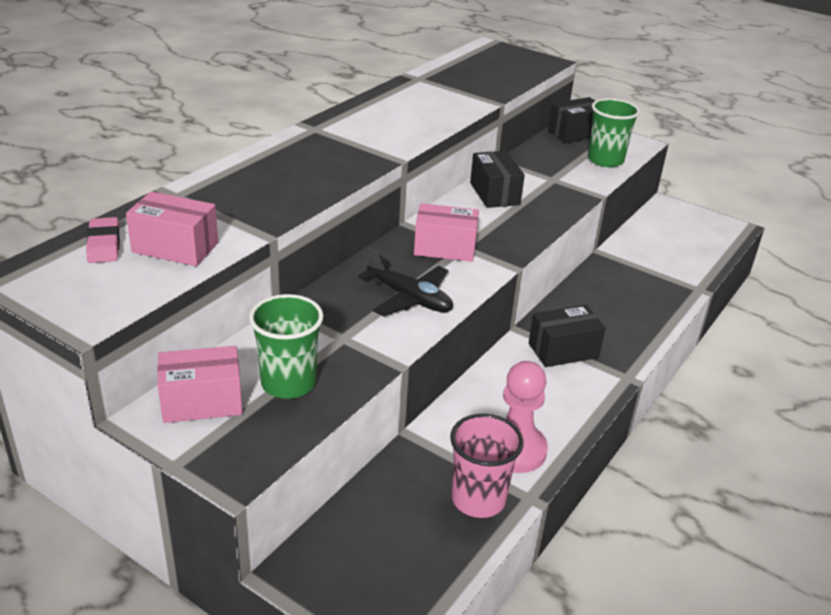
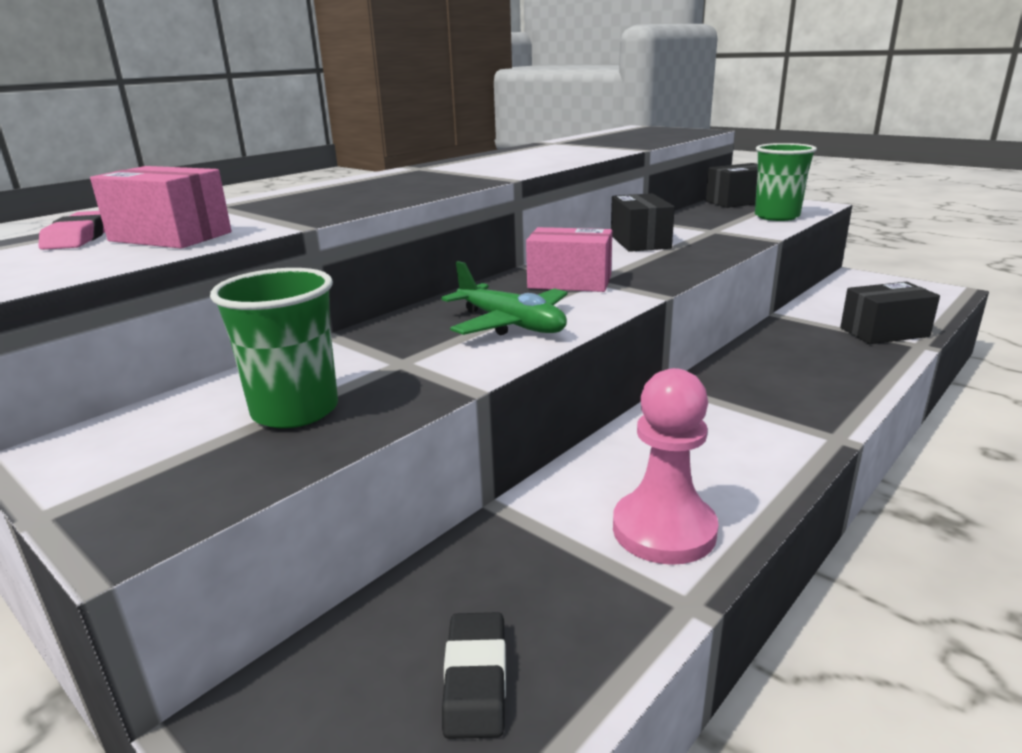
camera: 10 degrees right, 10 degrees down
(202, 402) = (150, 433): pink box -> none
(409, 298) = (510, 324): black plane -> green plane
(417, 543) = (476, 679): none -> black eraser
(478, 499) = (597, 605): pink cup -> none
(563, 350) = (737, 408): black box -> black box (884, 332)

